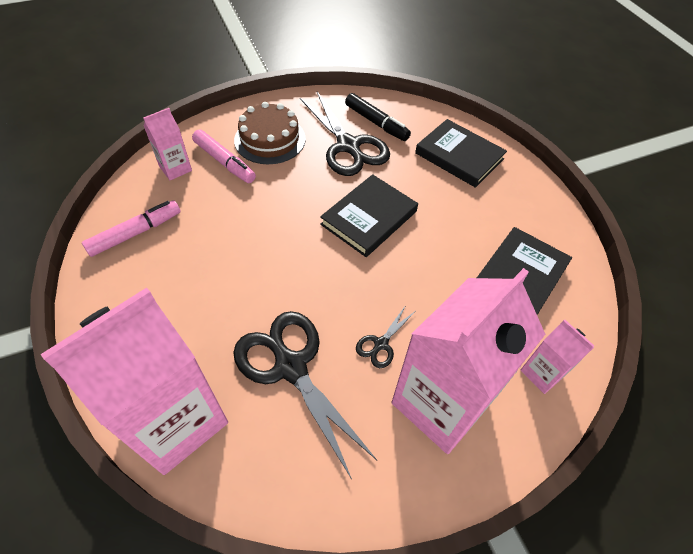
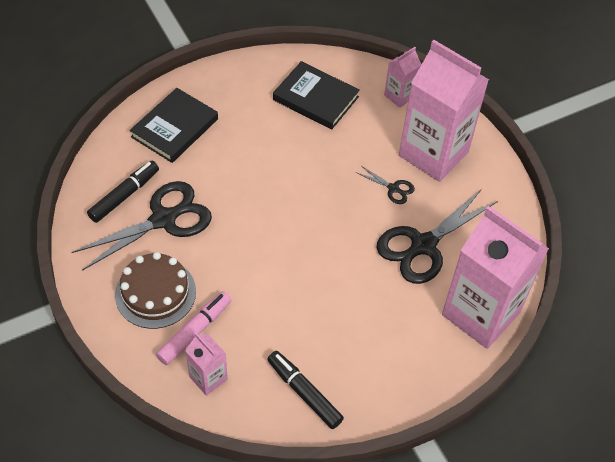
camera: 95 degrees left, 0 degrees up
(135, 233) = (304, 393): pink marker -> black marker
(369, 218) = (264, 199): black book -> none

